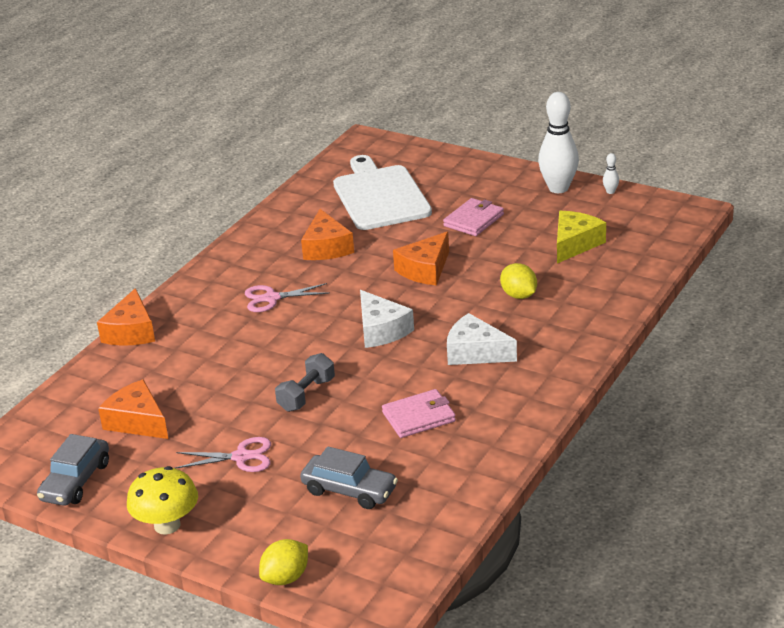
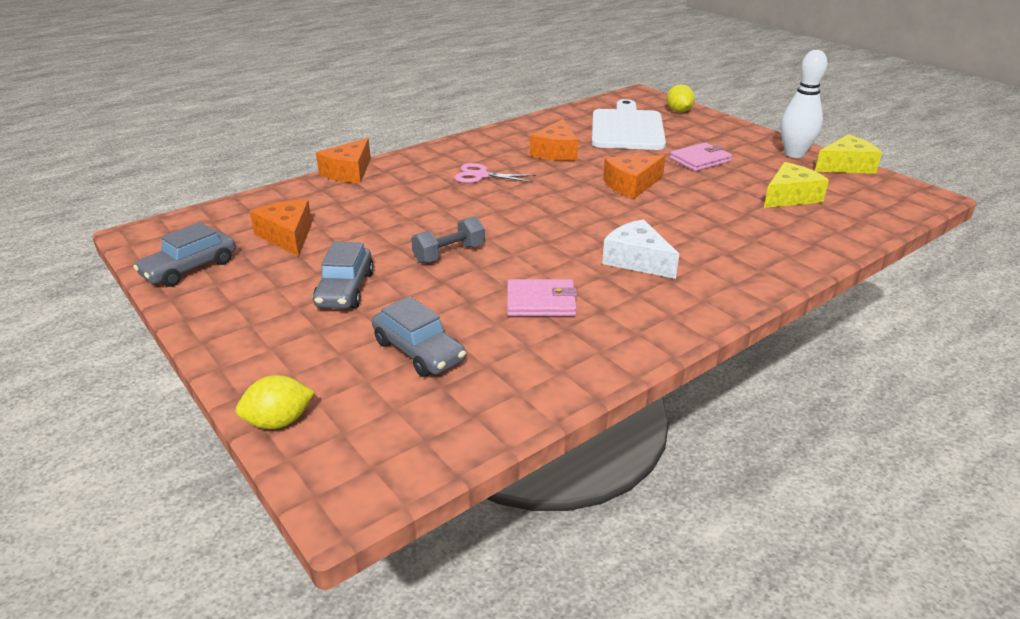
camera: 20 degrees right, 0 degrees up
(167, 525) = (222, 330): yellow mushroom -> none
(241, 457) = (345, 289): pink scissors -> grey car
(381, 330) = (558, 220): white cheese -> none
(519, 295) = (710, 224): yellow lemon -> yellow lemon (678, 111)
(610, 192) = (845, 166): white bowling pin -> yellow cheese

